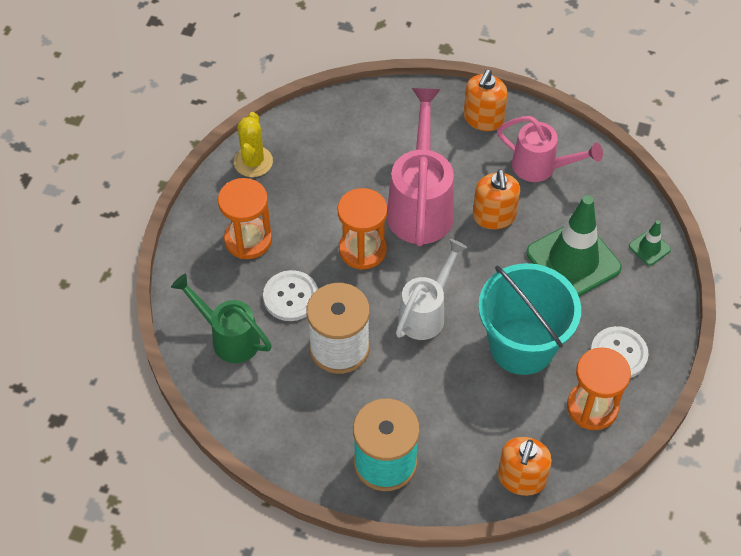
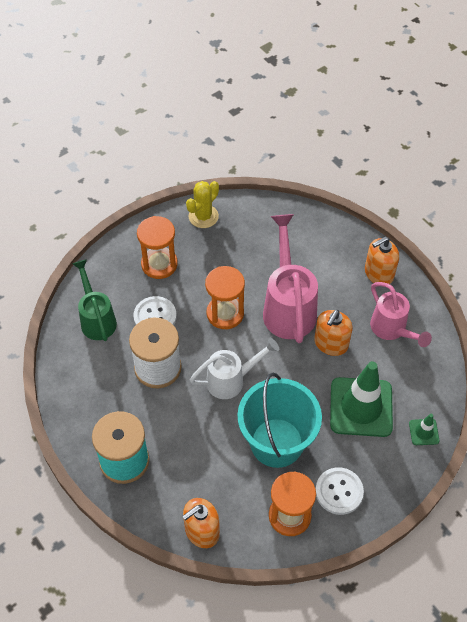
camera: 35 degrees right, 0 degrees up
(420, 204) = (288, 306): pink watering can -> pink watering can turned 45 degrees counterclockwise

